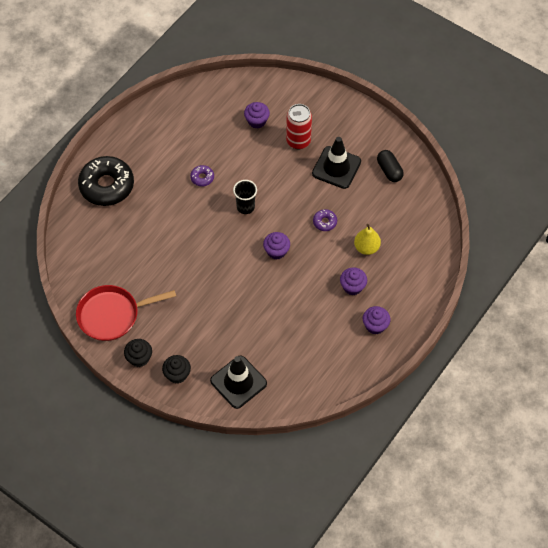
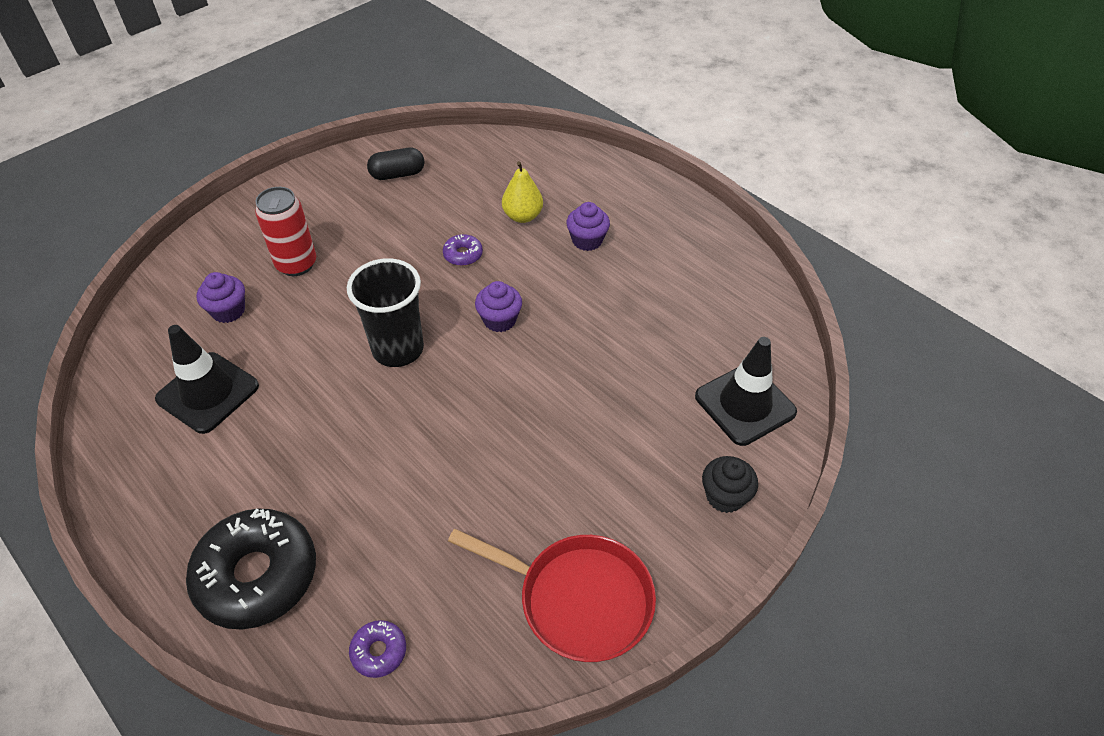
camera: 80 degrees left, 10 degrees down
(112, 315) = (578, 599): red pan -> red pan turned 60 degrees counterclockwise
(139, 358) = (684, 558): black cupcake -> none
(202, 178) = (311, 404): purple donut -> purple donut (379, 651)
(245, 207) = (398, 349): black cup -> black cup, size x1.58
(336, 167) = (367, 228): black traffic cone -> black traffic cone (208, 392)
(375, 325) = (658, 226): purple cupcake -> none

